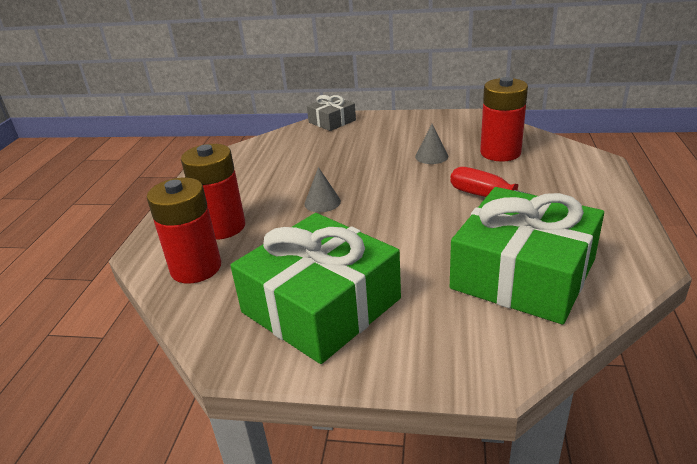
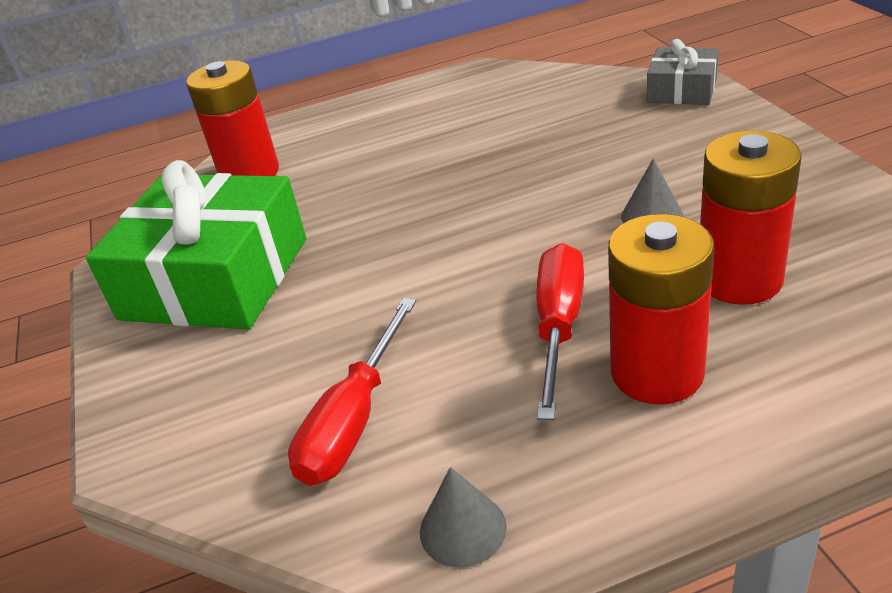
camera: 65 degrees right, 5 degrees up
(222, 227) = (335, 149): red battery -> red battery (657, 372)
(322, 202) = (435, 185): grey cone -> grey cone (462, 529)
(523, 274) = (354, 420): green gift -> red screwdriver

